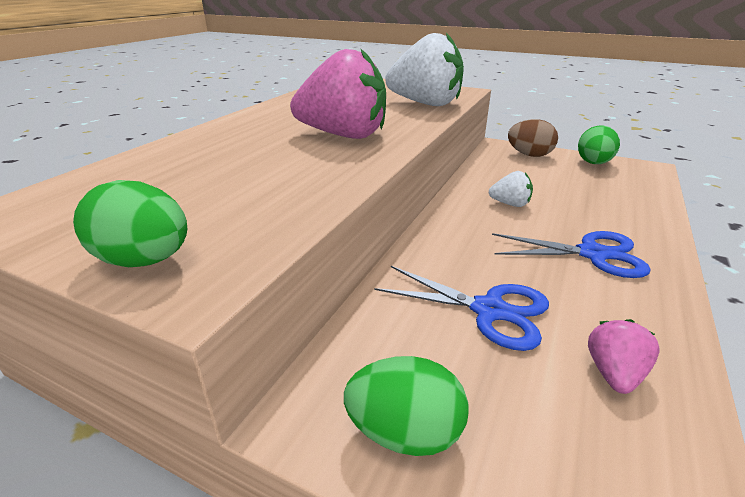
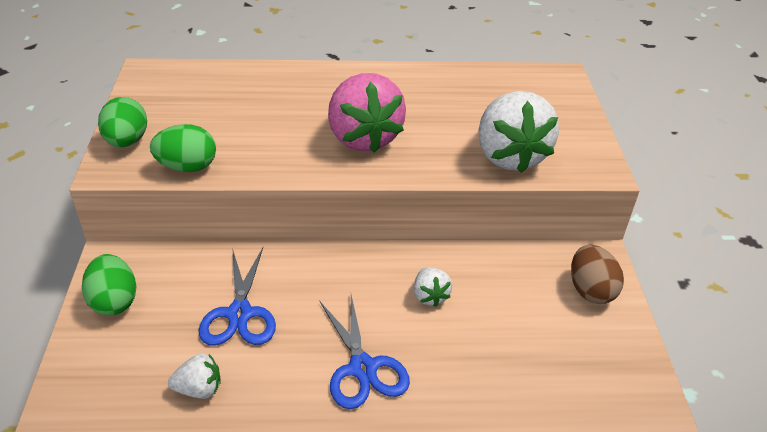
camera: 60 degrees right, 10 degrees up
(593, 163) = (617, 355): green egg -> green egg (187, 167)
(613, 373) = (199, 389): pink strawberry -> white strawberry

